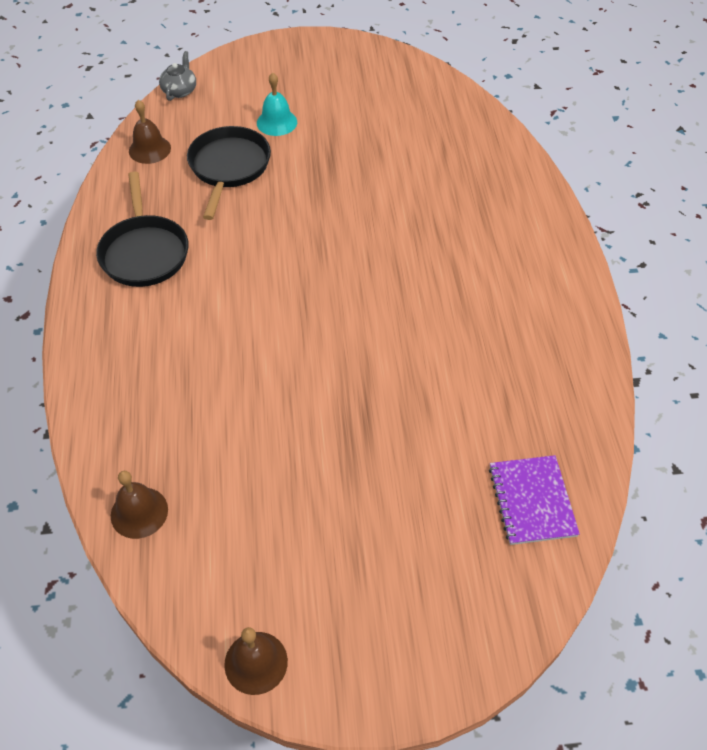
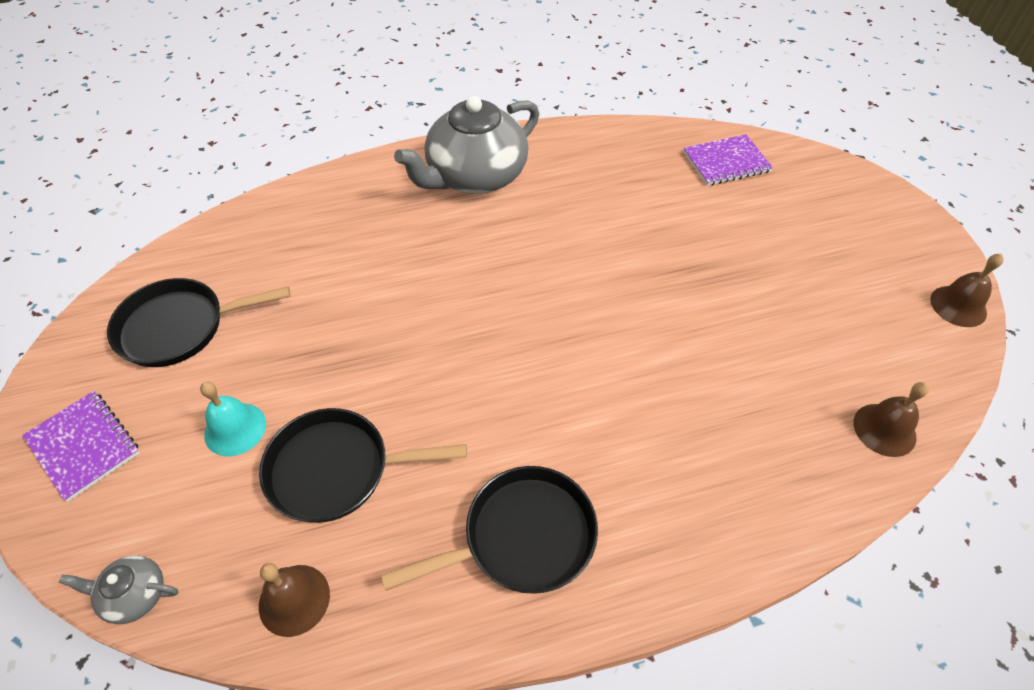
camera: 100 degrees left, 0 degrees up
(285, 62) = (83, 446): none -> purple notebook
(372, 93) = (179, 327): none -> black pan
(525, 267) = (475, 176): none -> grey teapot

